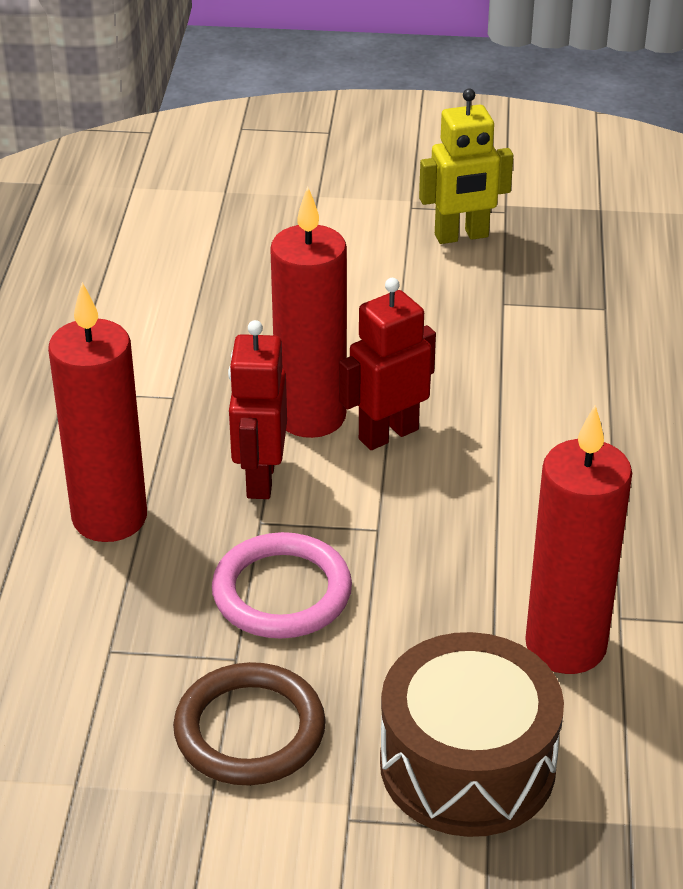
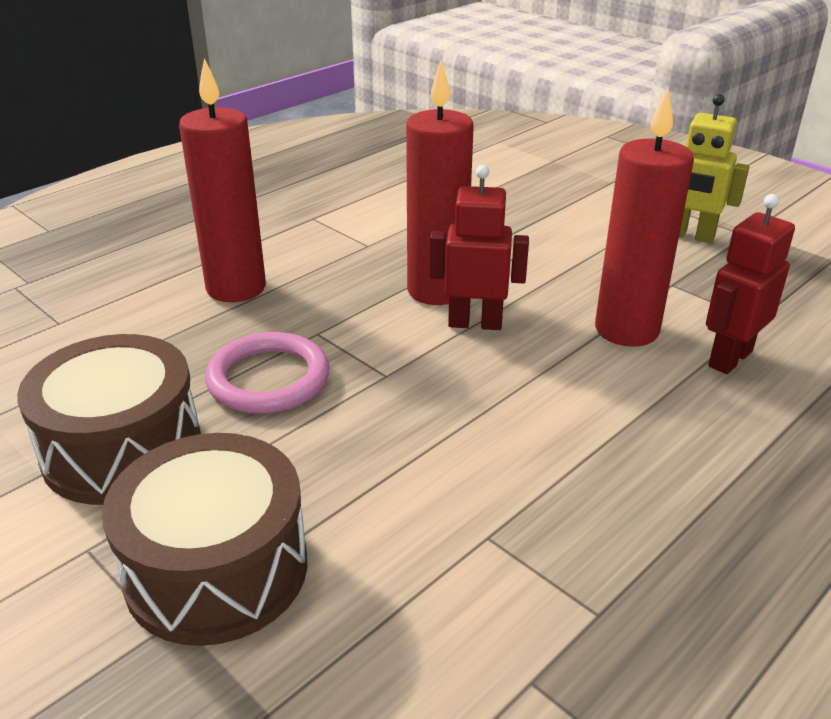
camera: 40 degrees right, 5 degrees down
(249, 730) = (122, 449): brown ring -> brown drum
(260, 479) = (353, 309): red robot -> red robot (729, 358)
(565, 645) = (413, 531): red candle -> red candle (626, 330)

